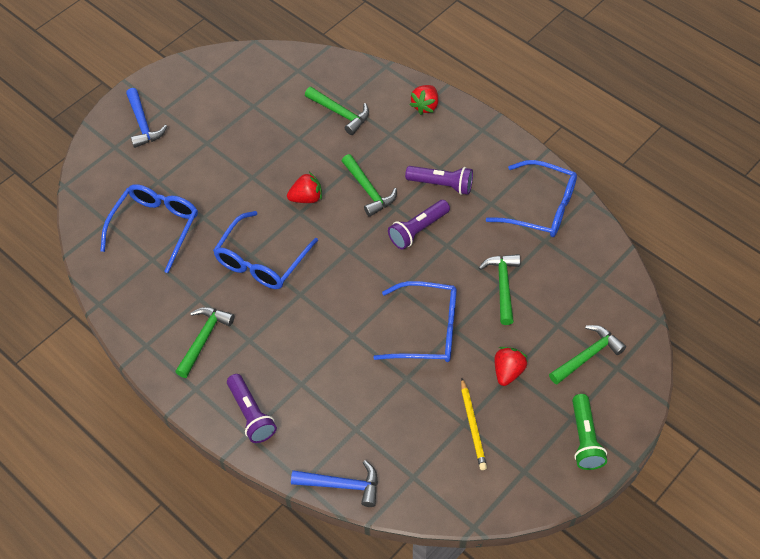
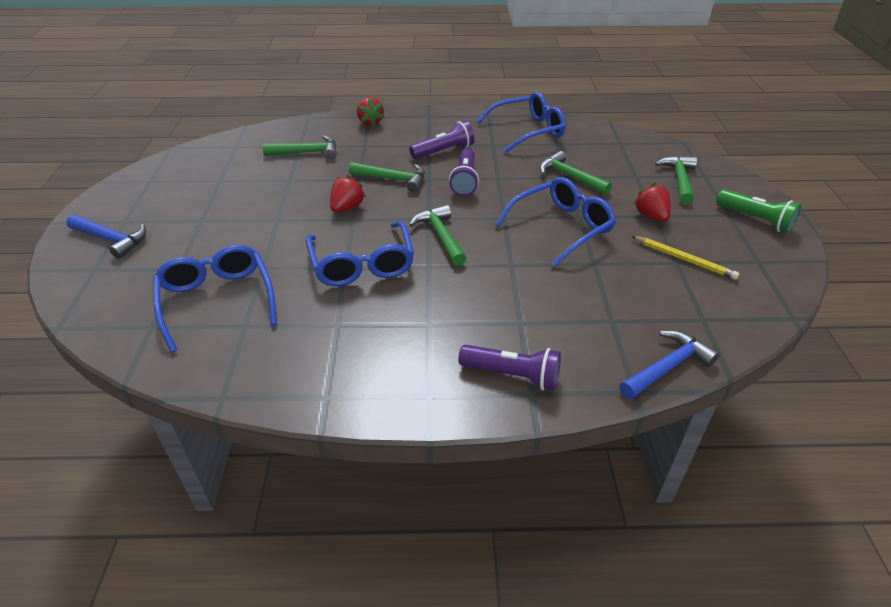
camera: 45 degrees left, 15 degrees down
(204, 339) = (383, 351): green hammer -> green hammer (441, 236)

